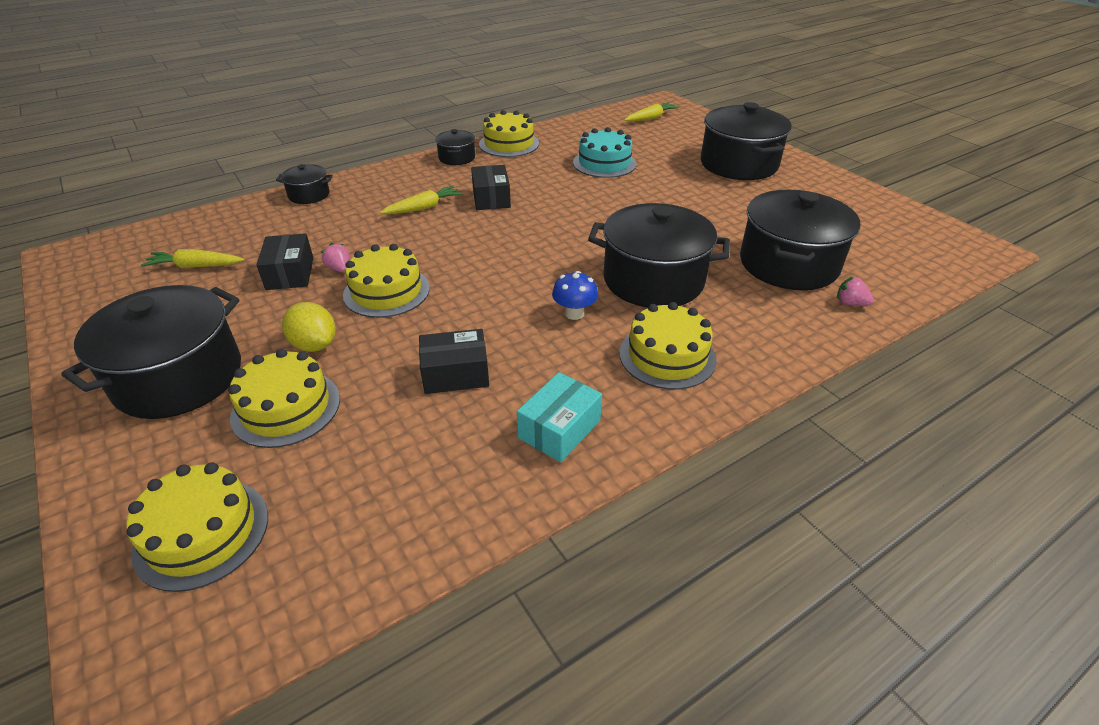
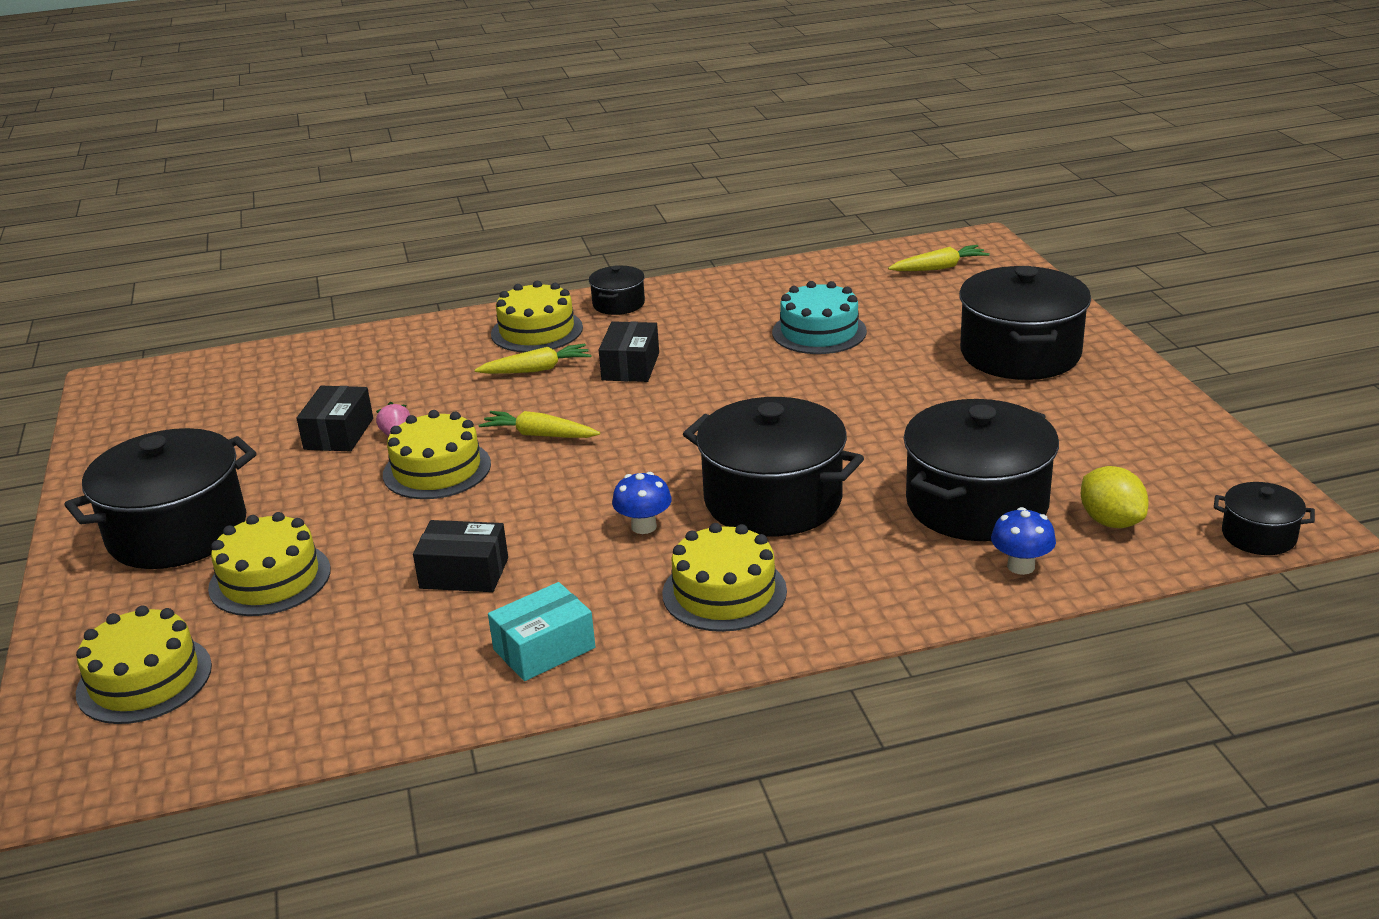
camera: 20 degrees right, 10 degrees down
(196, 266) = (240, 412): yellow carrot -> yellow carrot (539, 435)
(309, 195) = (405, 337): black pot -> black pot (1259, 536)
(314, 345) = (328, 518): yellow lemon -> yellow lemon (1111, 521)
(509, 144) = (702, 290): yellow cake -> yellow cake (537, 331)
(850, 303) = (1021, 566): pink strawberry -> blue mushroom

